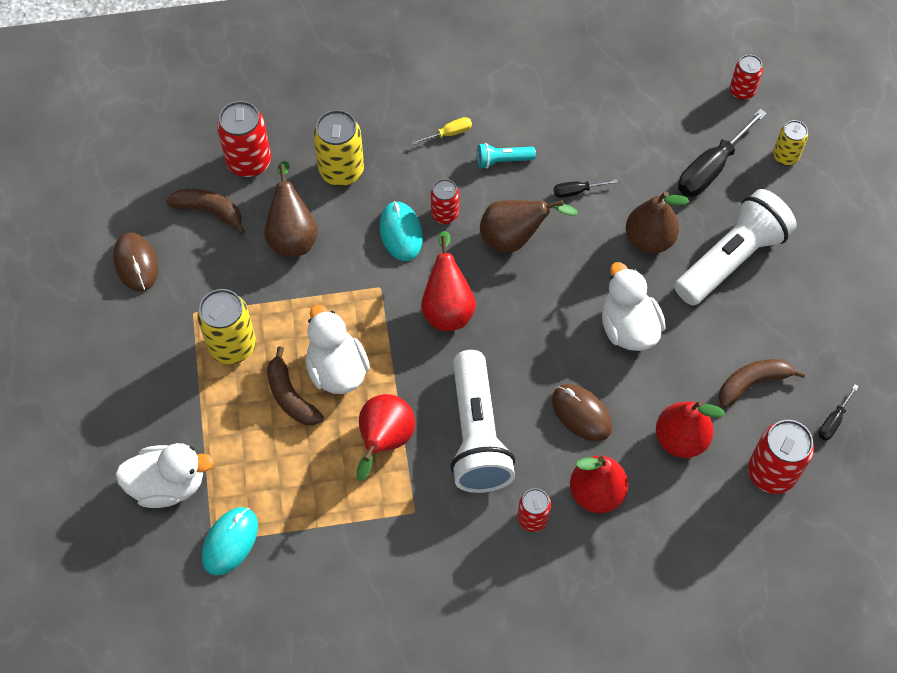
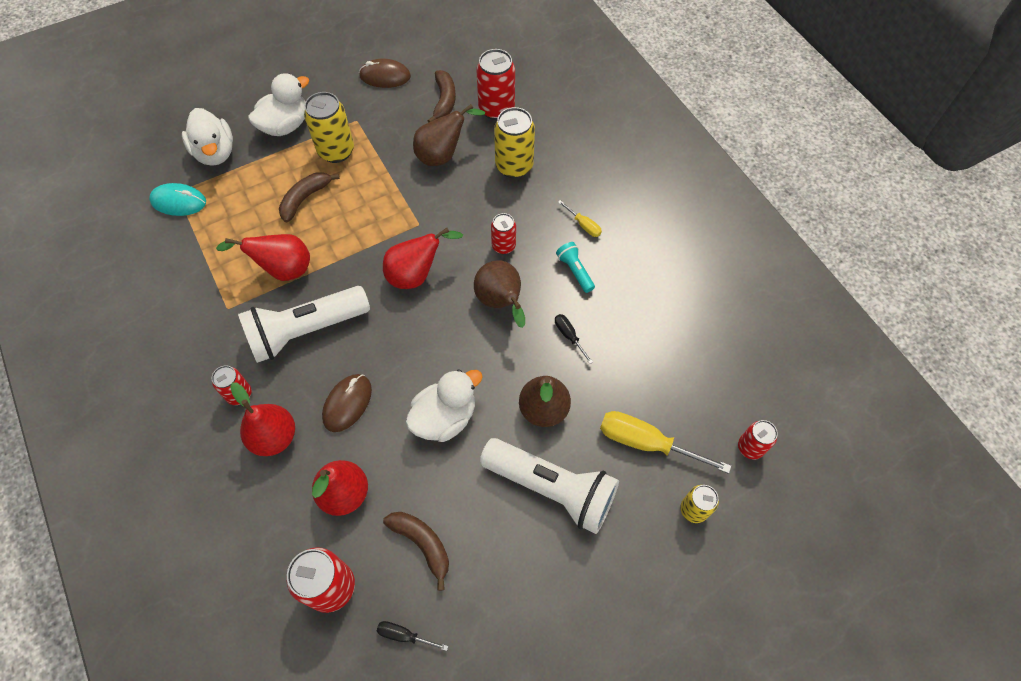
camera: 70 degrees right, 0 degrees up
(136, 263) = (385, 76): brown mouse -> brown mouse turned 45 degrees clockwise
(337, 370) = (336, 220): white duck -> white duck (286, 125)
(401, 232) = (474, 222): turquoise mouse -> none
(711, 168) = (646, 443): black screwdriver -> yellow screwdriver

